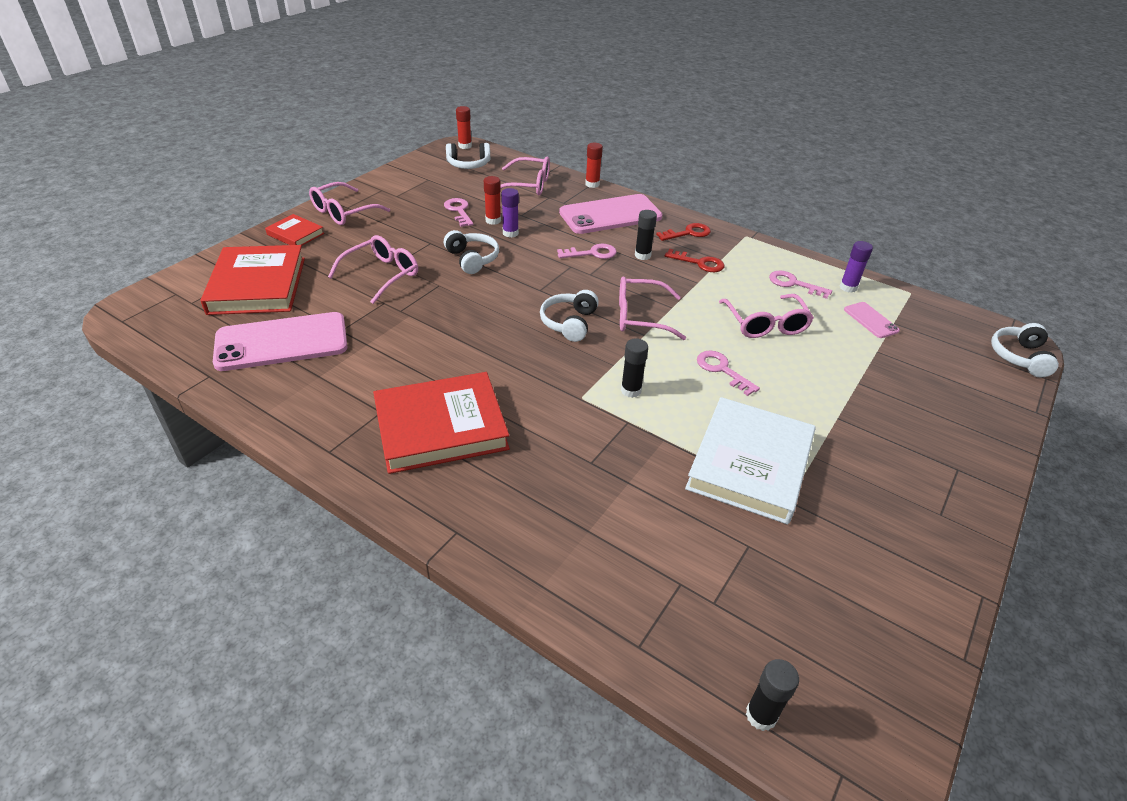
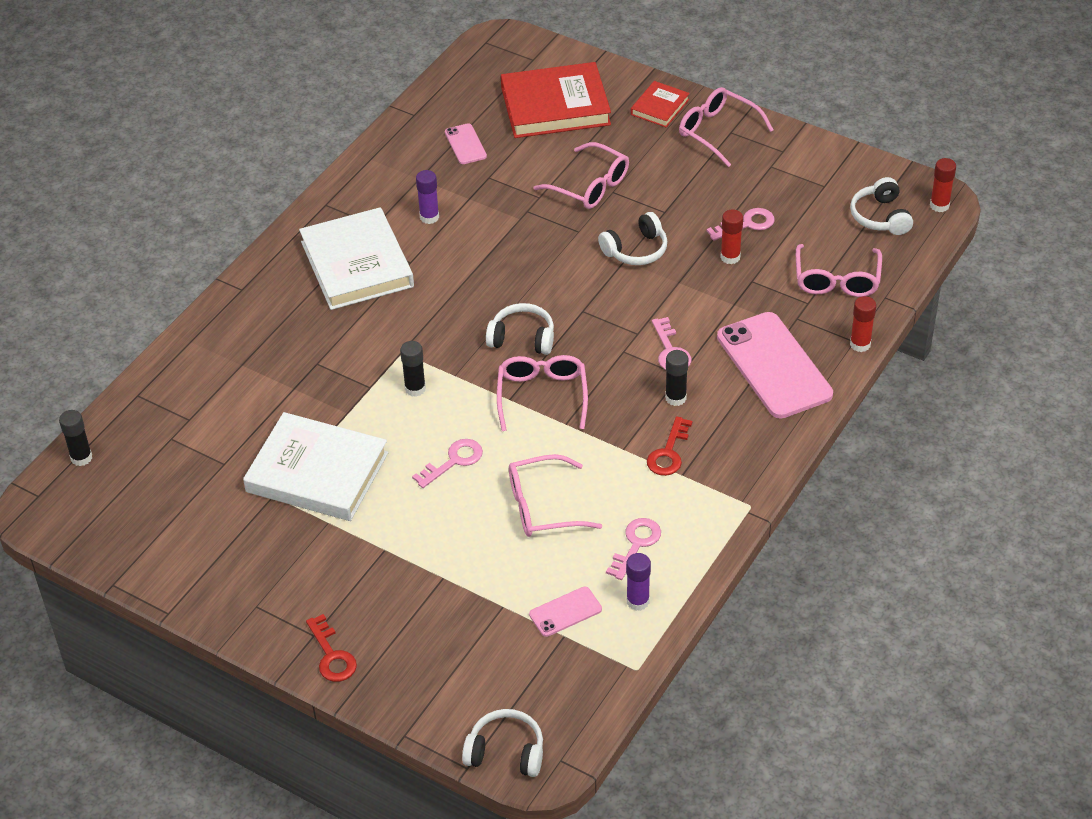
camera: 90 degrees right, 5 degrees up
(282, 342) = (465, 144): pink phone -> pink phone, size x0.47
(441, 427) = (357, 264): red book -> white book
(510, 233) = (702, 275): purple glue stick -> purple glue stick (429, 217)
(688, 233) = (744, 444): red key -> red key (332, 655)

